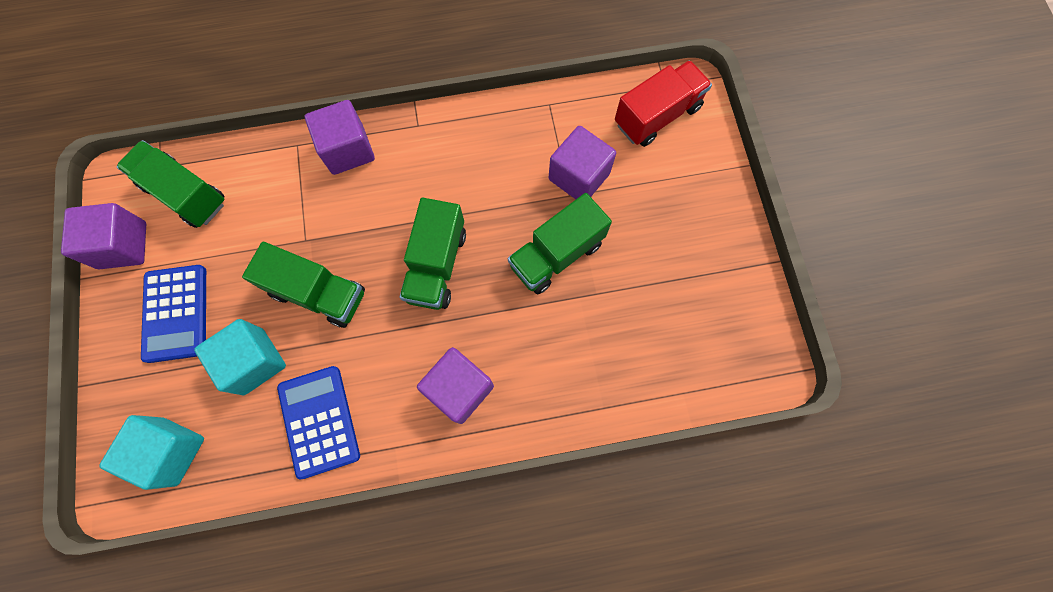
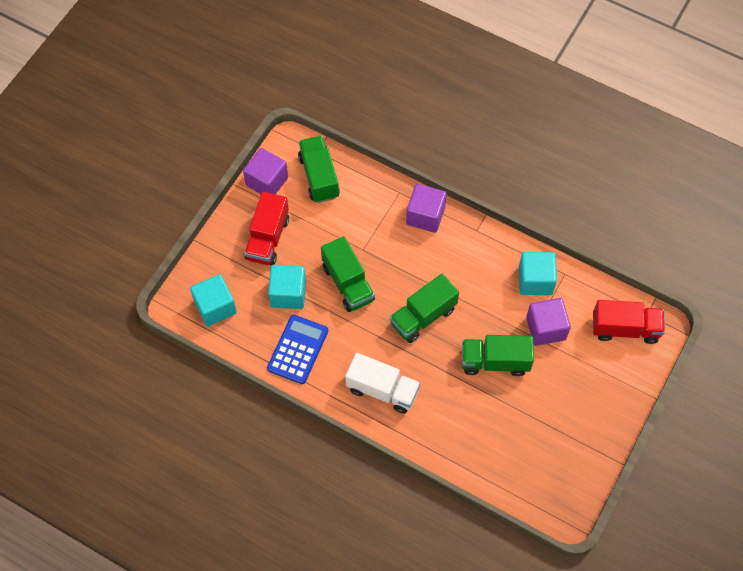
camera: 40 degrees right, 10 degrees down
(176, 313) = (267, 238): blue calculator -> red truck
(459, 389) = (382, 390): purple cube -> white truck
(525, 133) = (535, 280): none -> turquoise cube

